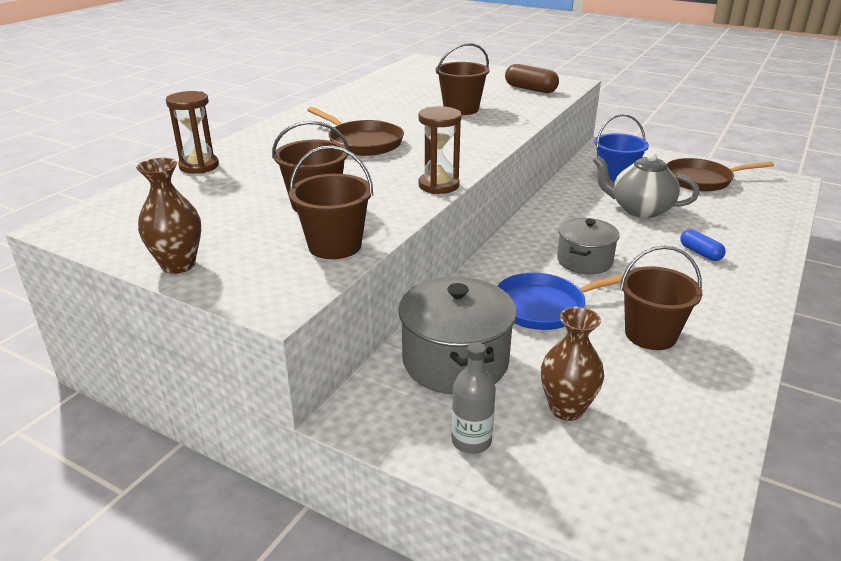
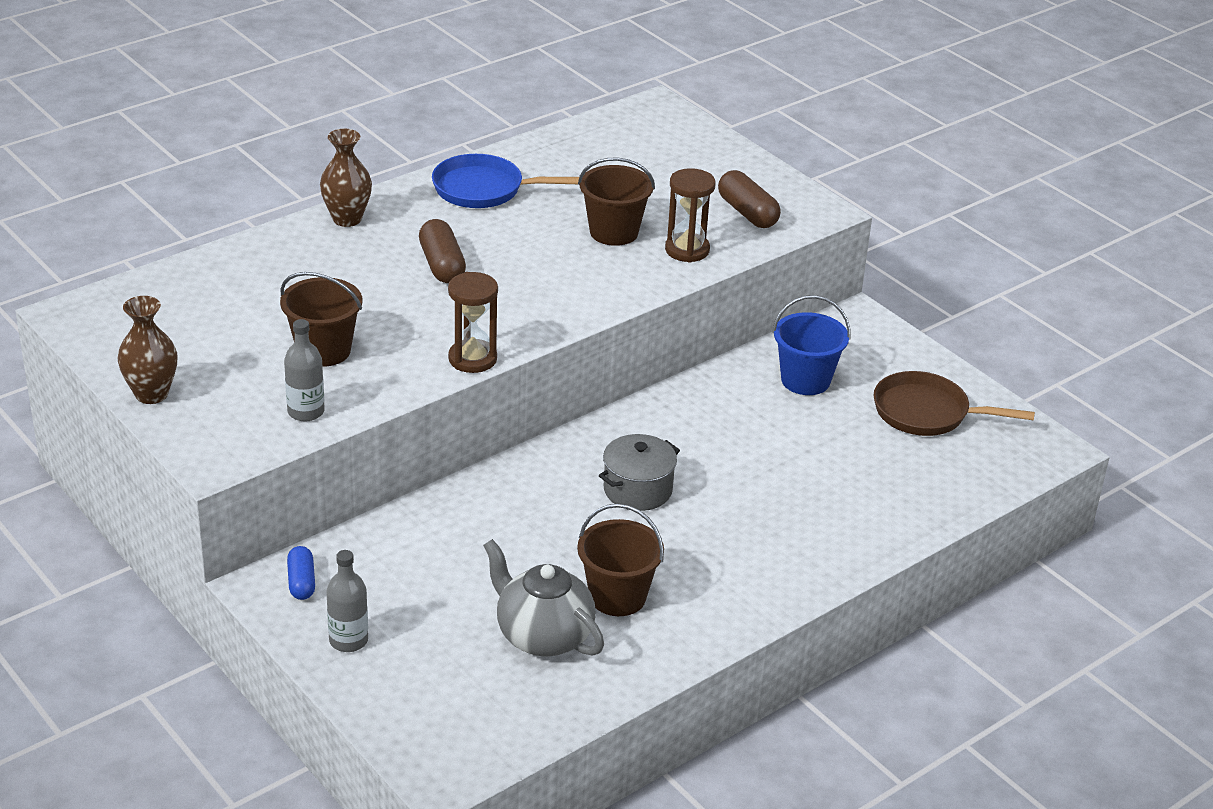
camera: 20 degrees right, 5 degrees up
(199, 166) = (237, 258): brown hourglass -> brown hourglass (687, 250)
(335, 246) = (306, 412): brown bucket -> grey bottle
(362, 142) = (442, 265): brown pan -> brown capsule
(455, 361) = (394, 563): grey pot -> none
(545, 307) = (537, 532): blue pan -> blue pan (484, 189)
(566, 409) = (458, 641): brown vase -> brown vase (347, 219)
(640, 209) = (785, 437): grey teapot -> grey teapot (543, 636)
(700, 253) = (789, 519): blue capsule -> blue capsule (301, 582)

